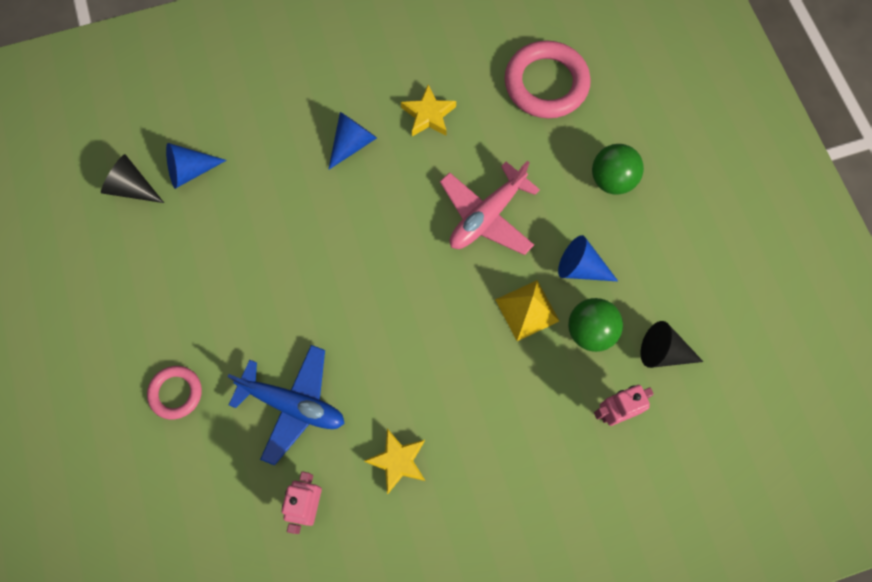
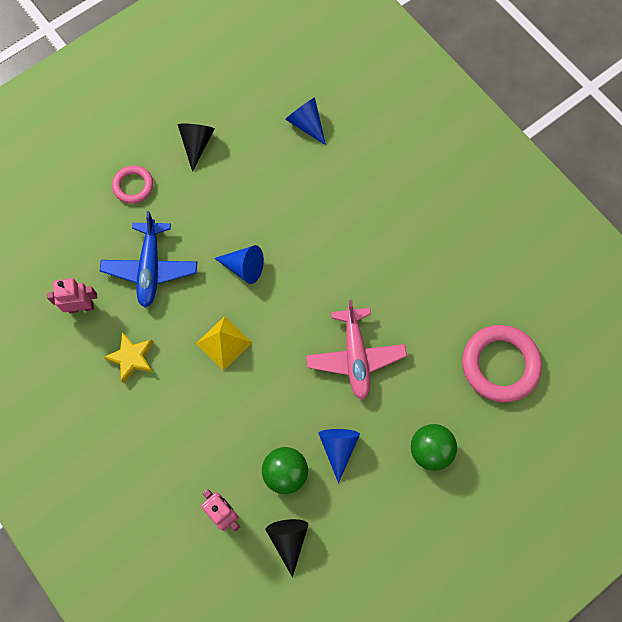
camera: 70 degrees right, 0 degrees up
(132, 188) = (277, 91): black cone -> black cone (196, 144)
(352, 143) = (377, 230): blue cone -> blue cone (244, 267)
(428, 115) = (428, 279): yellow star -> none
(487, 216) = (355, 356): pink plane -> pink plane turned 120 degrees counterclockwise
(527, 310) = (285, 415): yellow pyramid -> yellow pyramid (224, 343)

